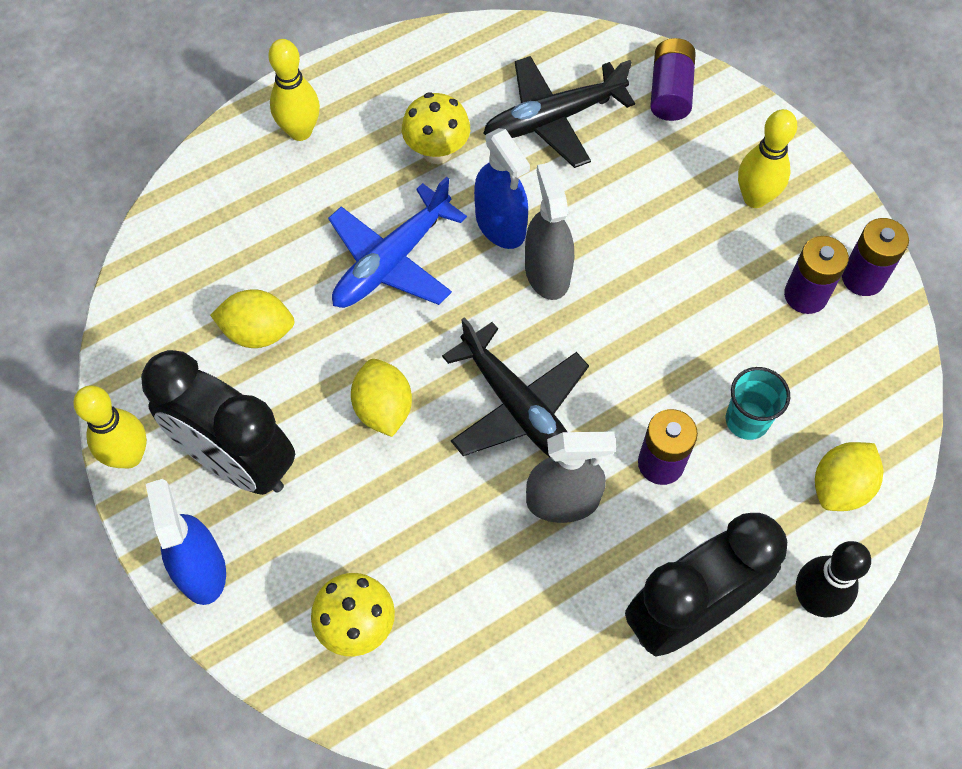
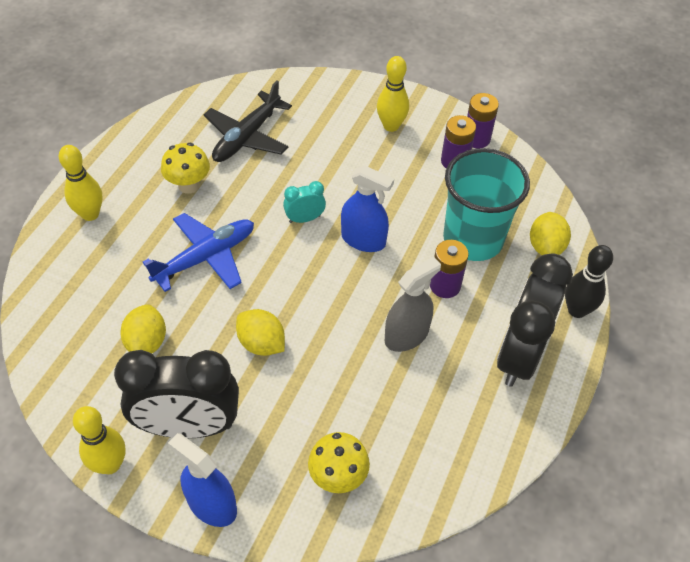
camera: 35 degrees left, 10 degrees down
(258, 332) = (147, 342): yellow lemon -> yellow lemon turned 60 degrees counterclockwise
(392, 260) = (205, 258): blue plane -> blue plane turned 135 degrees counterclockwise
(500, 225) = (257, 207): blue spray bottle -> blue spray bottle (363, 240)
(517, 407) = (342, 299): black plane -> none
(547, 272) = (305, 219): grey spray bottle -> turquoise clock
(670, 92) = (304, 94): purple battery -> none
(747, 420) = (473, 239): turquoise cup -> turquoise cup, size x2.10

